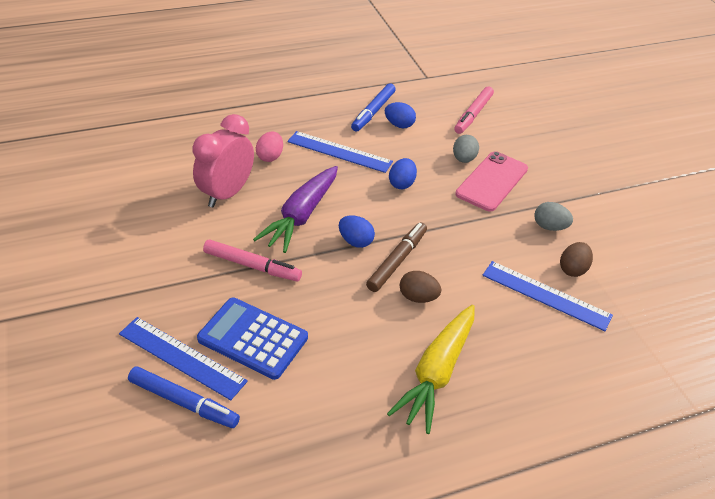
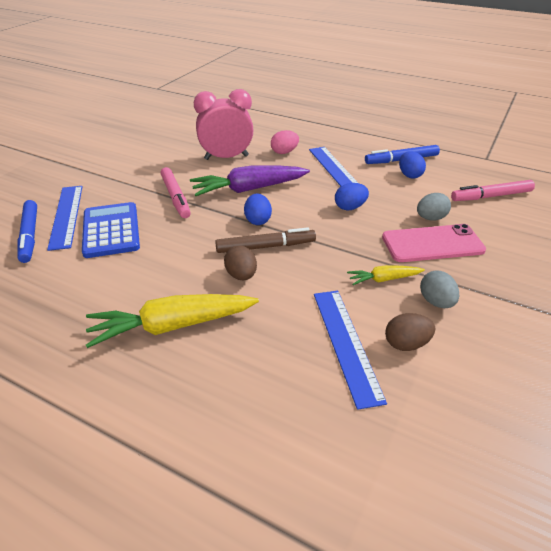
camera: 50 degrees right, 5 degrees down
(503, 231) = (383, 279): none -> yellow carrot

